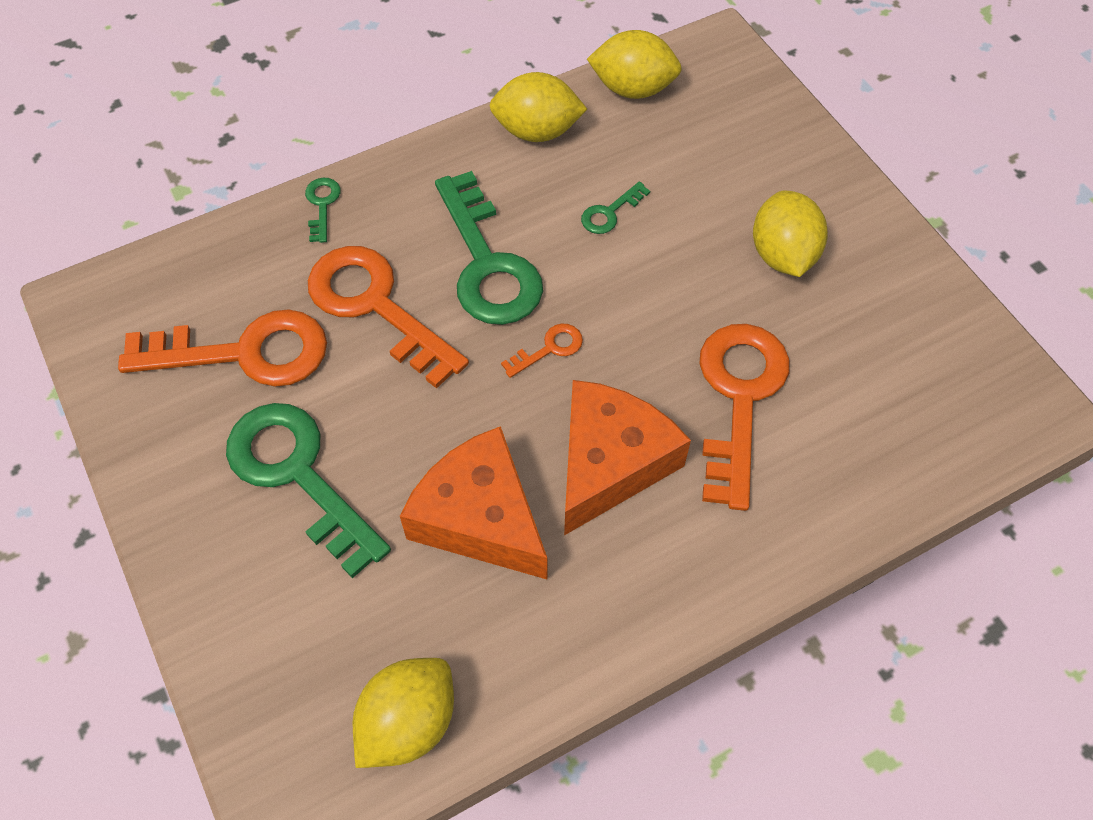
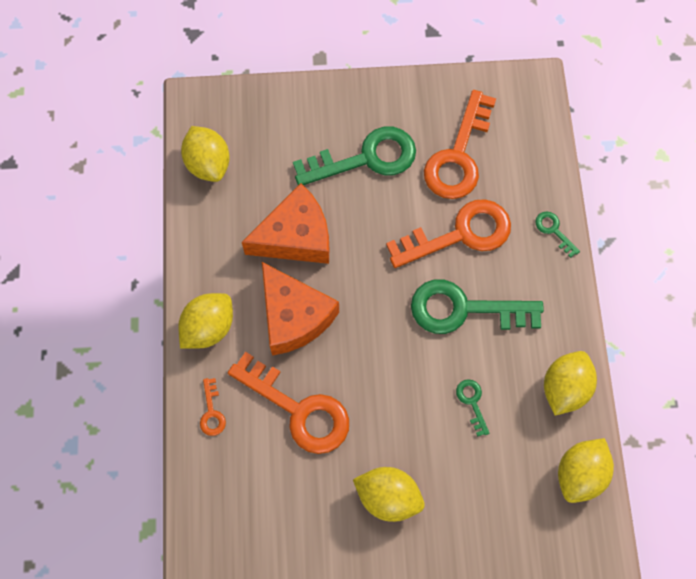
camera: 115 degrees right, 10 degrees up
(322, 205) = (554, 231): green key -> green key turned 150 degrees counterclockwise
(549, 349) = (384, 318): orange key -> orange key (212, 412)
(694, 574) = (208, 328): none -> yellow lemon

